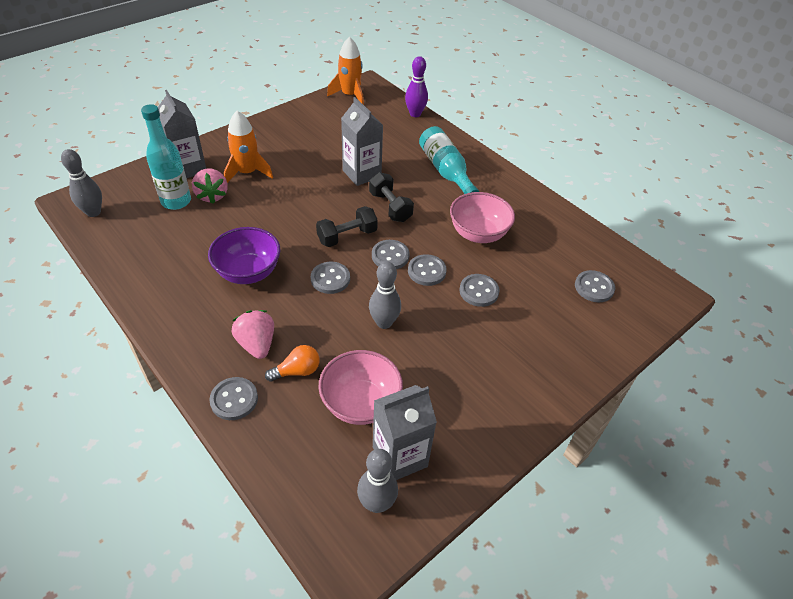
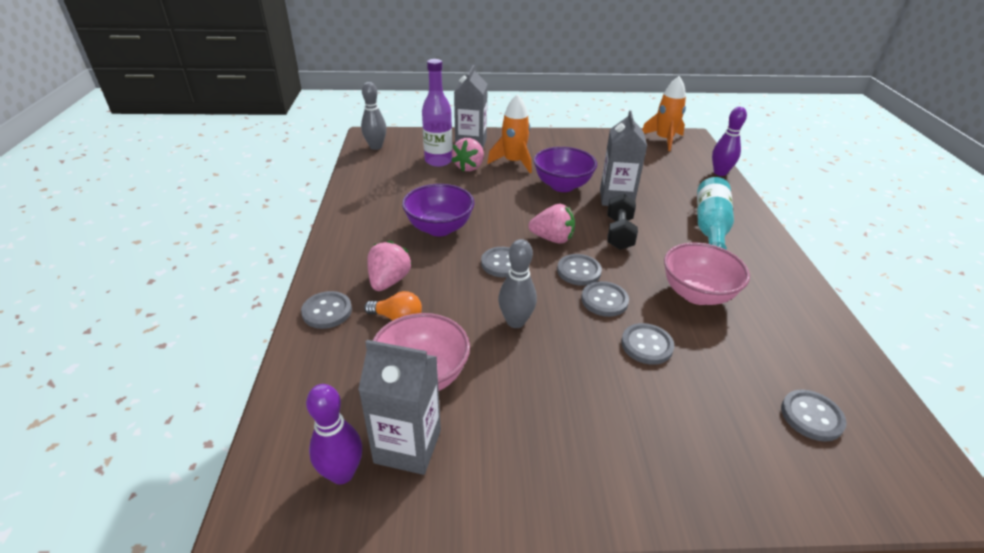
camera: 40 degrees right, 10 degrees down
(176, 201) = (438, 161): turquoise bottle -> purple bottle
(310, 180) = (562, 185): none -> purple bowl
(347, 236) = (552, 239): black dumbbell -> pink strawberry
(377, 503) = (342, 473): grey bowling pin -> purple bowling pin

